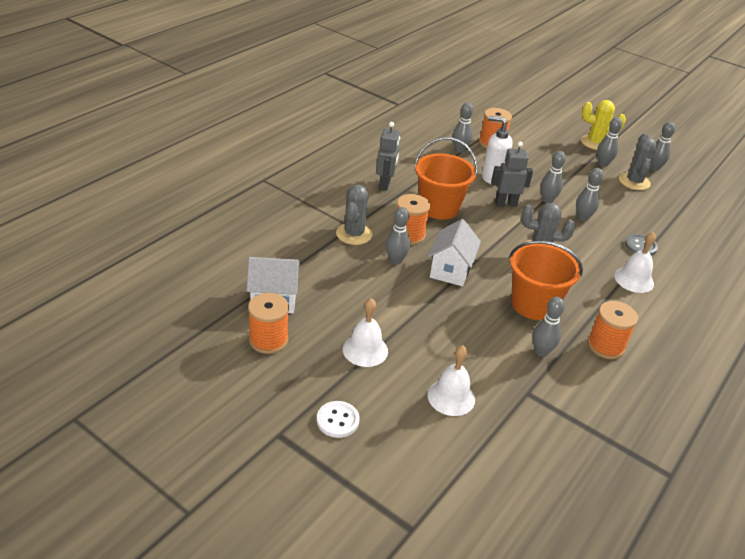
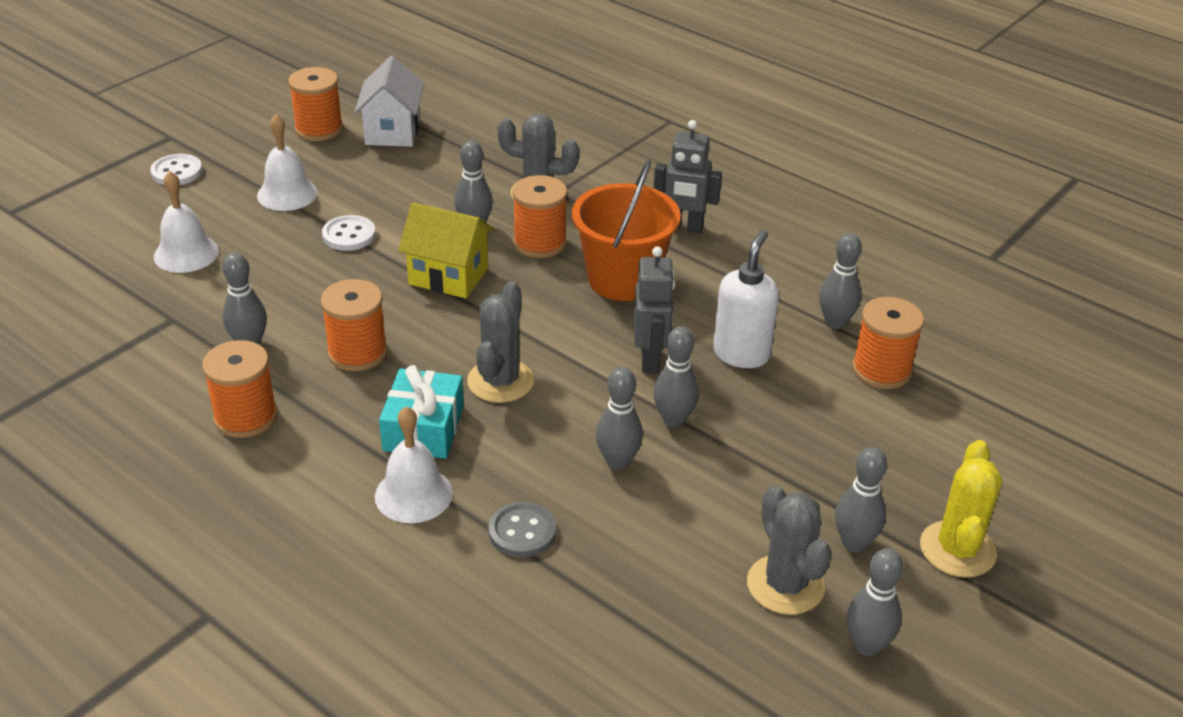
camera: 95 degrees right, 0 degrees up
(413, 315) = (349, 235): none -> white button
(450, 270) = (448, 276): white house -> yellow house
(533, 304) = (357, 353): orange bucket -> orange spool
(586, 277) = (423, 428): none -> turquoise gift
(634, 182) = (785, 585): grey cactus -> grey cactus turned 60 degrees clockwise

